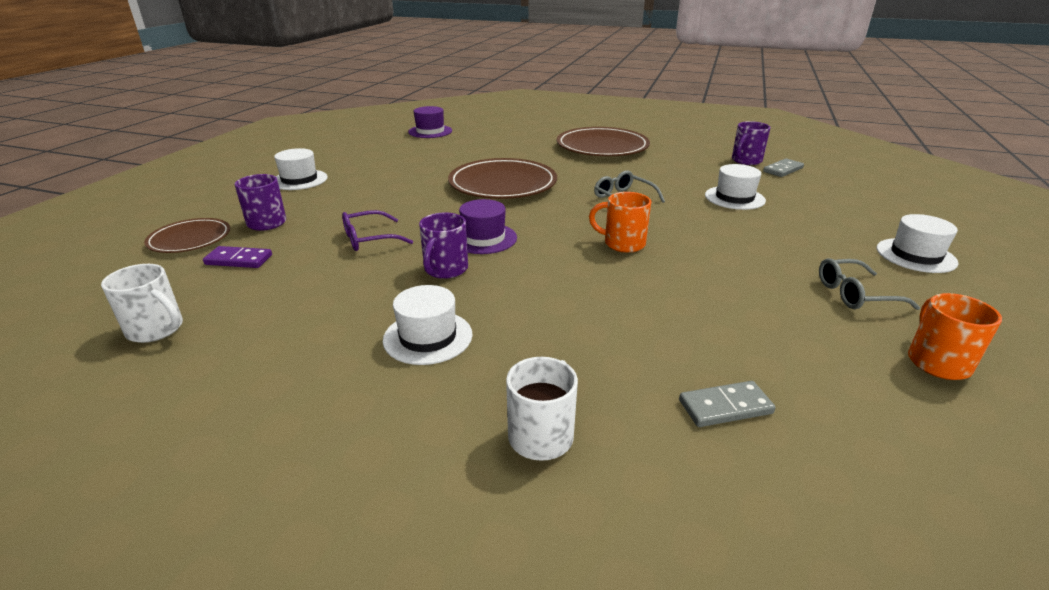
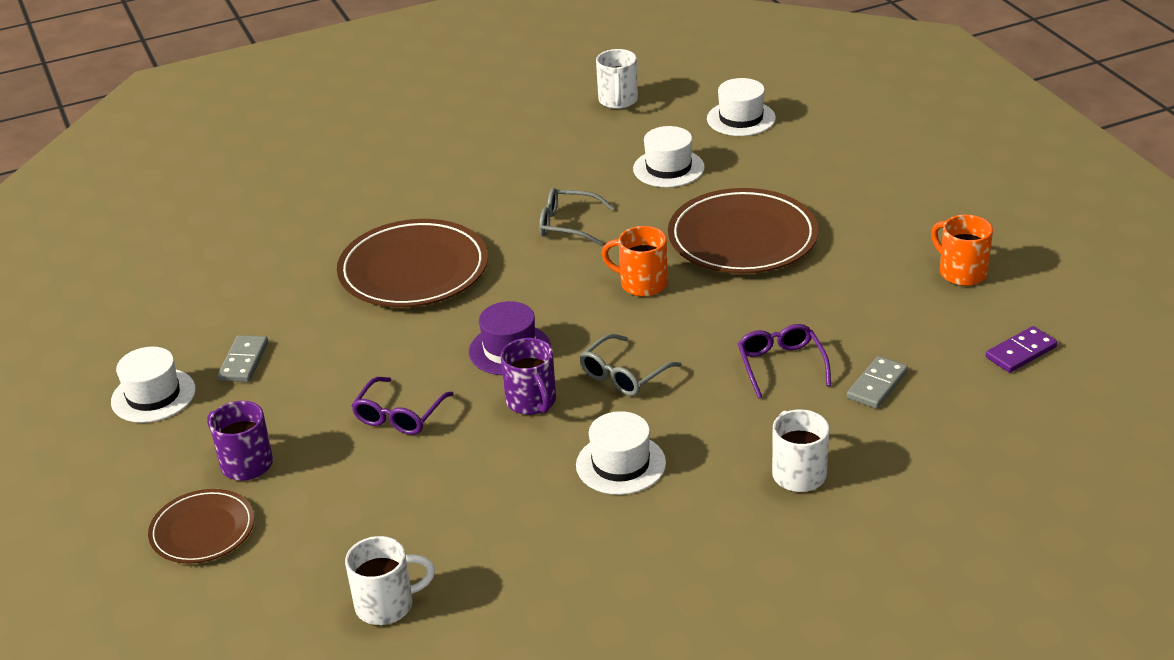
camera: 40 degrees left, 5 degrees up
(239, 260) = (313, 513): purple domino -> purple domino (1020, 352)
(430, 131) = (165, 229): purple hat -> none
(602, 147) = (435, 151): brown plate -> brown plate (742, 238)
(622, 244) = (641, 284): orange mug -> orange mug turned 45 degrees clockwise
(653, 341) = (781, 365): none -> purple glasses
(746, 161) = (618, 101): purple mug -> white mug
(783, 170) = (668, 99): grey domino -> grey domino (244, 361)
(855, 294) = (867, 238): grey glasses -> grey glasses (623, 375)
(915, 255) = (873, 169): white hat -> white hat (741, 118)

